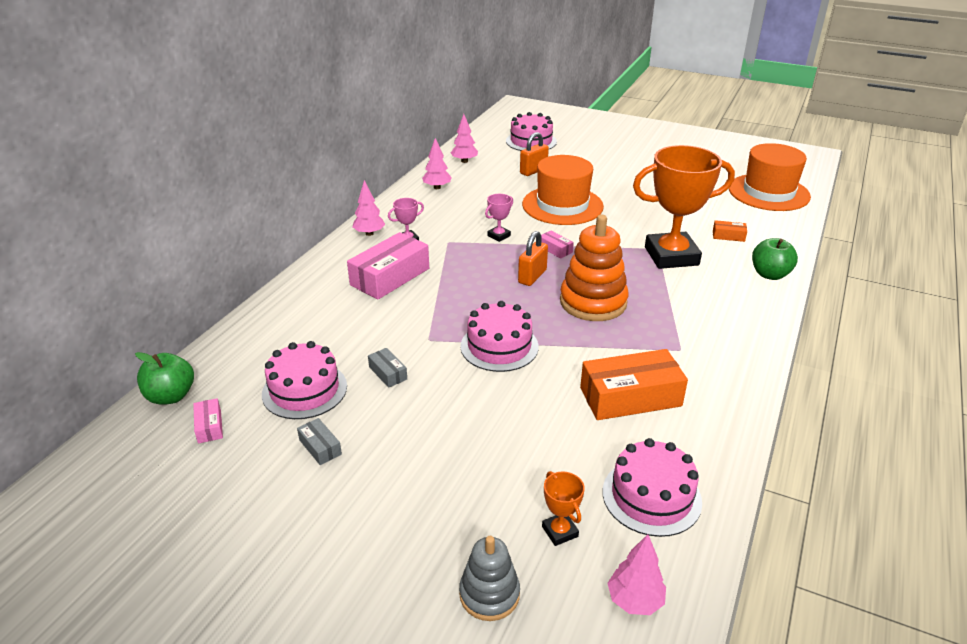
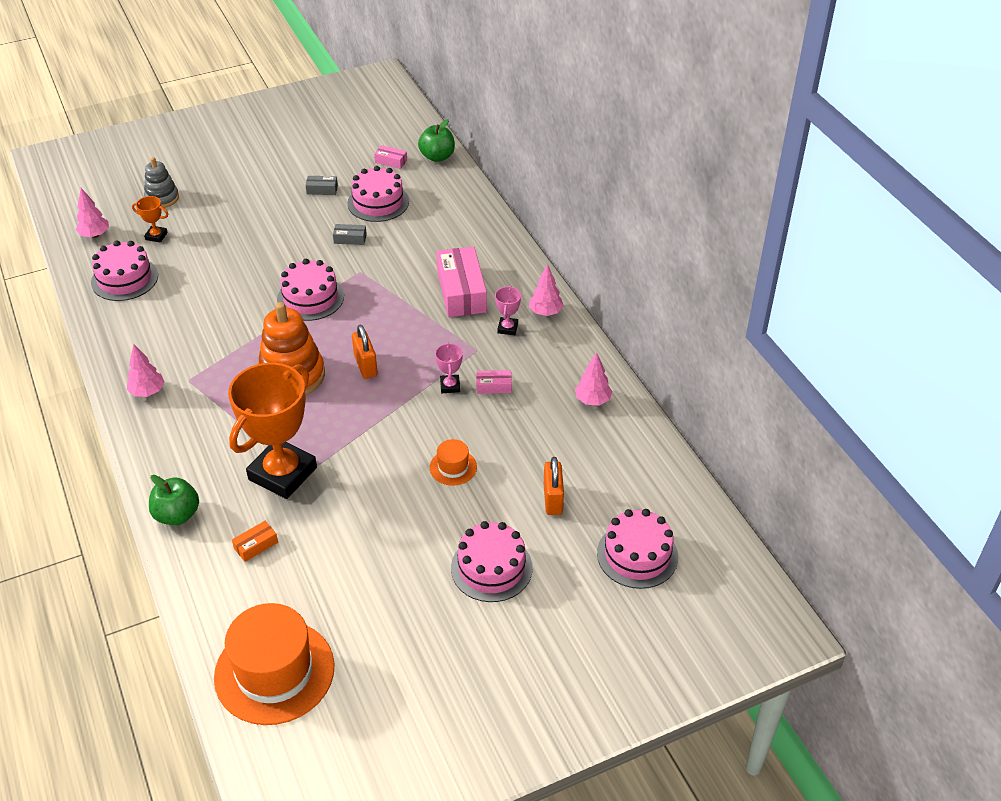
camera: 130 degrees right, 10 degrees up
(464, 161) = (637, 458): pink tree -> pink tree (147, 392)
(555, 249) = (385, 406): pink box -> pink box (494, 386)
(562, 205) = (453, 467): orange hat -> orange hat, size x0.46
(605, 169) = (491, 568): none -> pink cake
(630, 397) = (189, 323): orange box -> none

